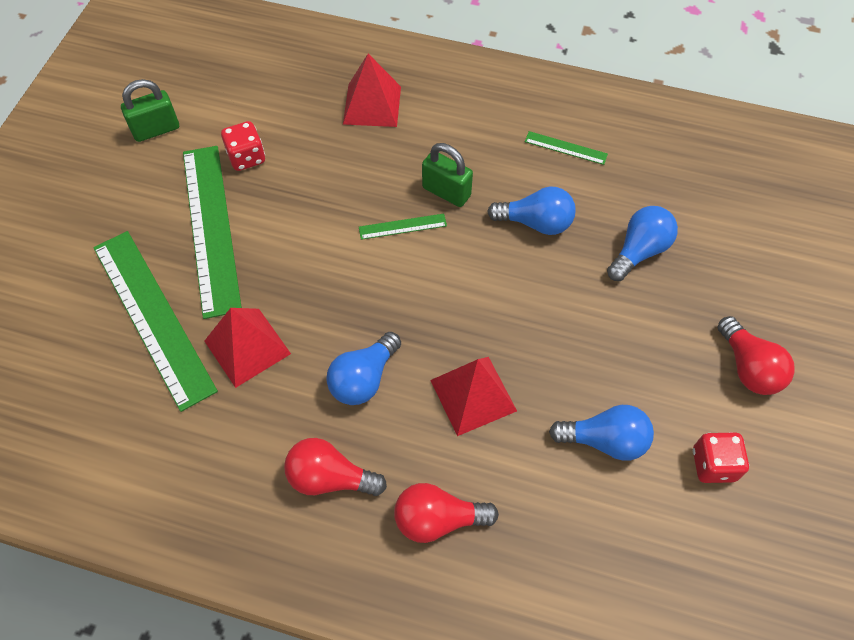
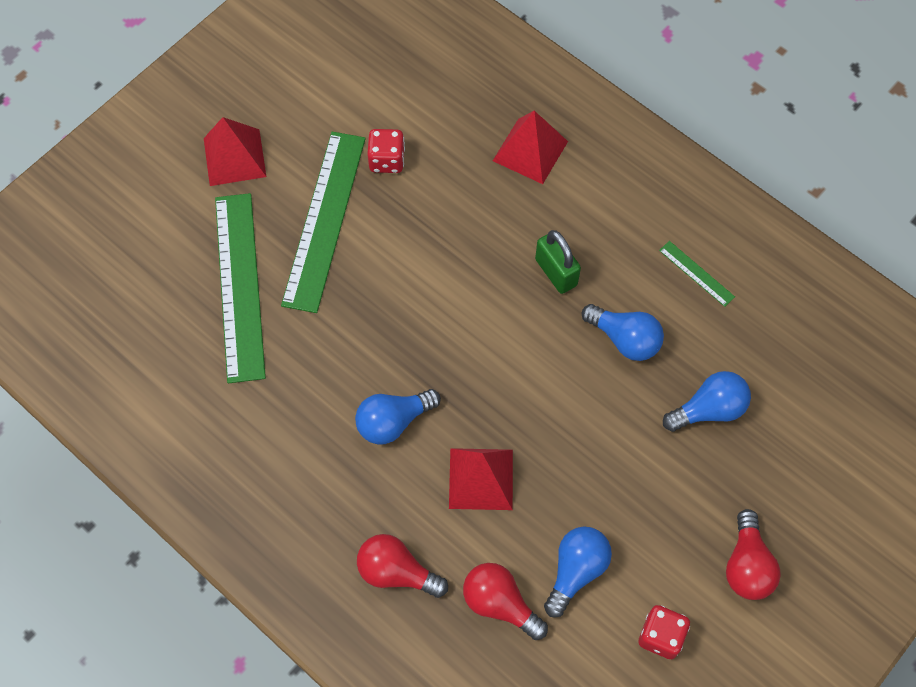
camera: 25 degrees right, 5 degrees up
(156, 129) = (317, 97): green padlock -> none
(247, 347) = (307, 349): red pyramid -> red pyramid (234, 157)
(330, 478) = (324, 496): red light bulb -> red light bulb (500, 603)
(402, 226) = (497, 291): green ruler -> none
(605, 440) = (576, 571): blue light bulb -> blue light bulb turned 90 degrees counterclockwise

